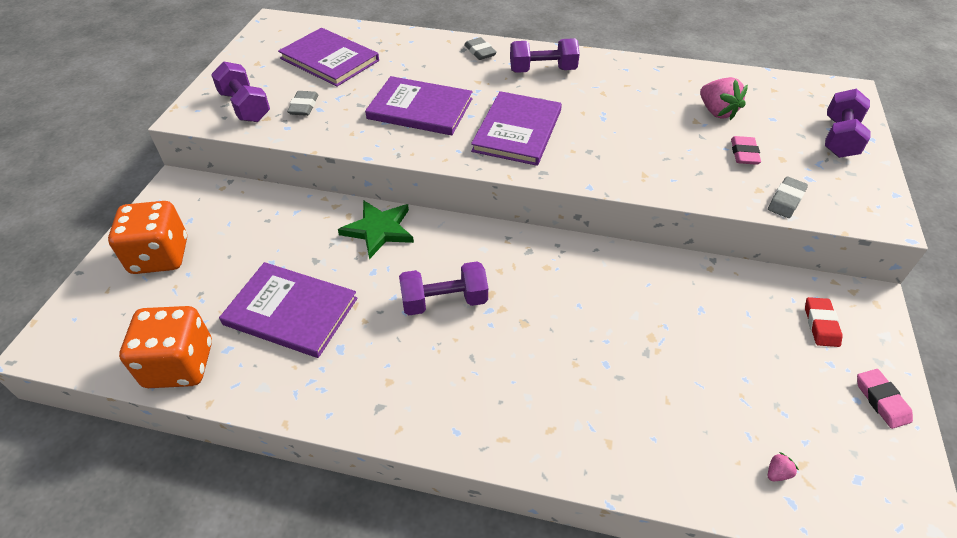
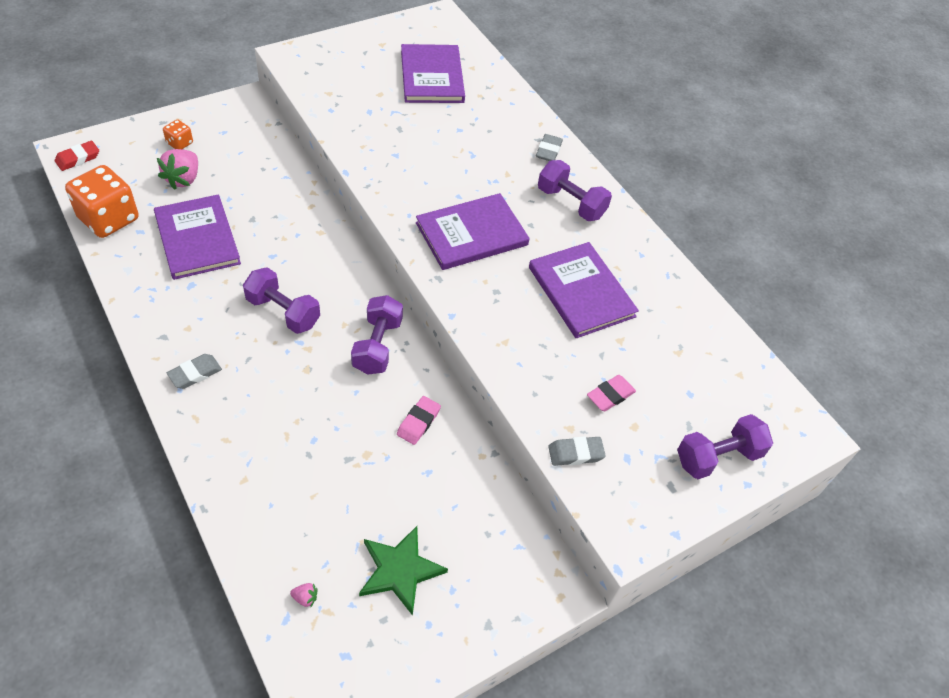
camera: 40 degrees right, 5 degrees up
(160, 256) = (180, 143): orange dice -> orange dice, size x0.47
(245, 107) = (328, 74): purple dumbbell -> purple dumbbell (377, 346)
(304, 106) = (362, 102): grey eraser -> grey eraser (195, 373)
(379, 230) = (314, 231): green star -> green star (400, 570)
(420, 109) = (433, 163): purple book -> purple book (581, 292)
(717, 112) = (651, 348): pink strawberry -> pink strawberry (183, 179)
(821, 324) = (491, 564): red eraser -> red eraser (78, 158)
(881, 400) = (443, 642): pink eraser -> pink eraser (418, 422)

